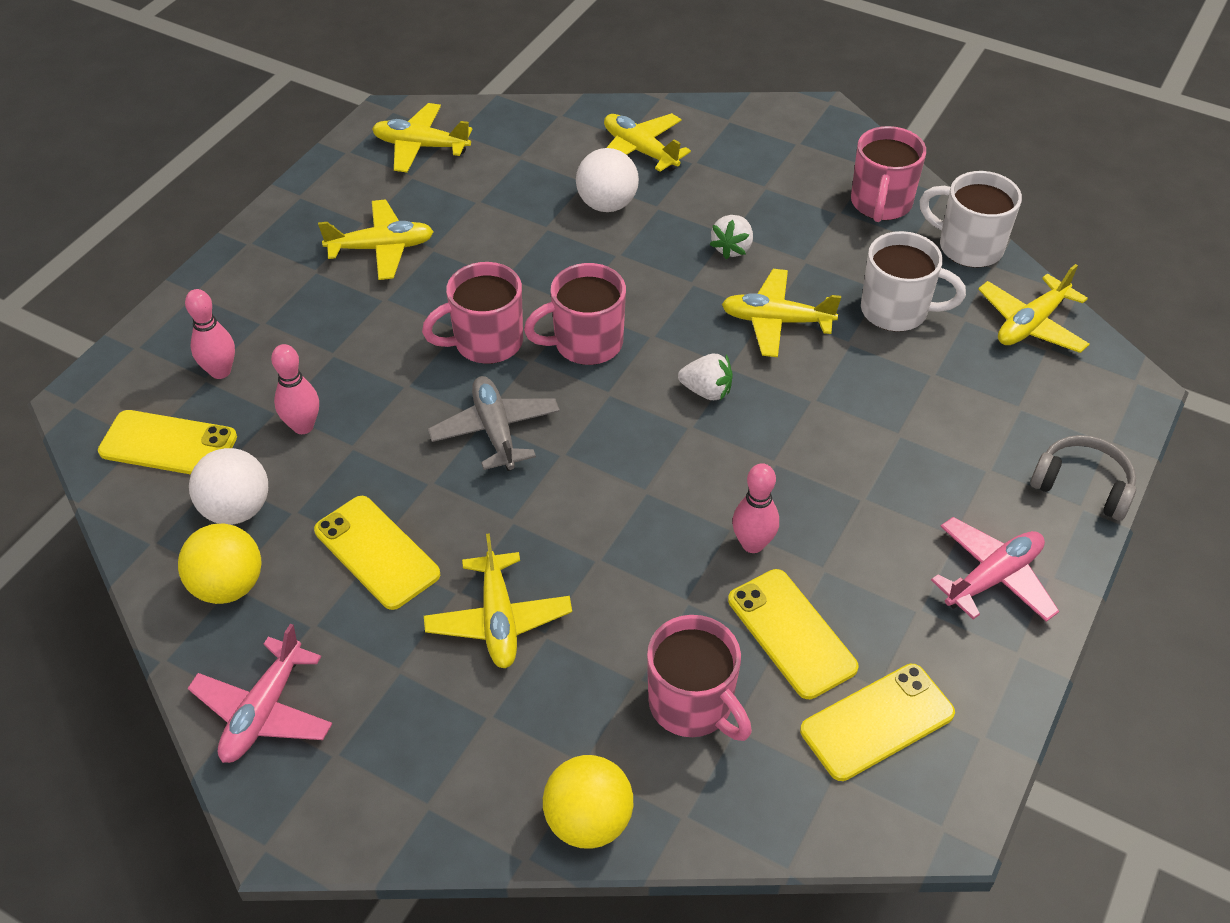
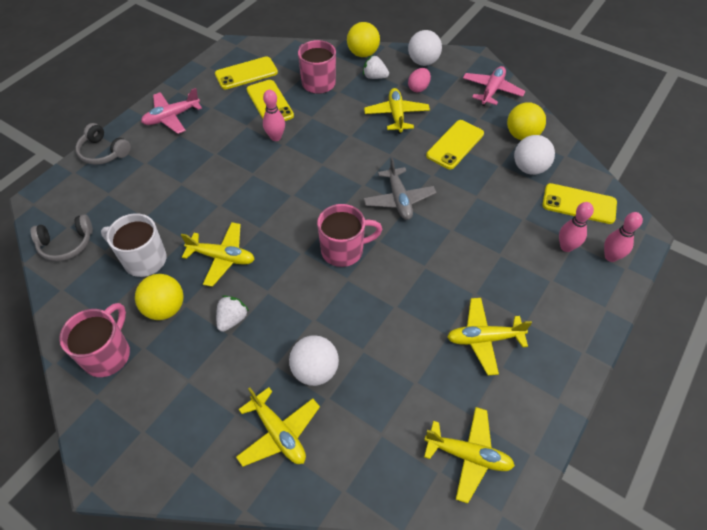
camera: 175 degrees left, 5 degrees up
(303, 426) = (507, 209): pink bowling pin -> pink bowling pin (610, 256)
(376, 552) = (455, 144): yellow phone -> yellow phone turned 75 degrees clockwise
(425, 801) = (423, 62): none -> white ball
(444, 705) = (418, 88): none -> pink egg
(486, 342) = (405, 255): pink mug -> none
(706, 391) = (278, 214): white strawberry -> white strawberry (375, 77)
(831, 254) = (165, 308): none -> yellow ball
(968, 247) = (68, 308): white mug -> none
(1031, 324) = (66, 244): yellow plane -> grey headphones

